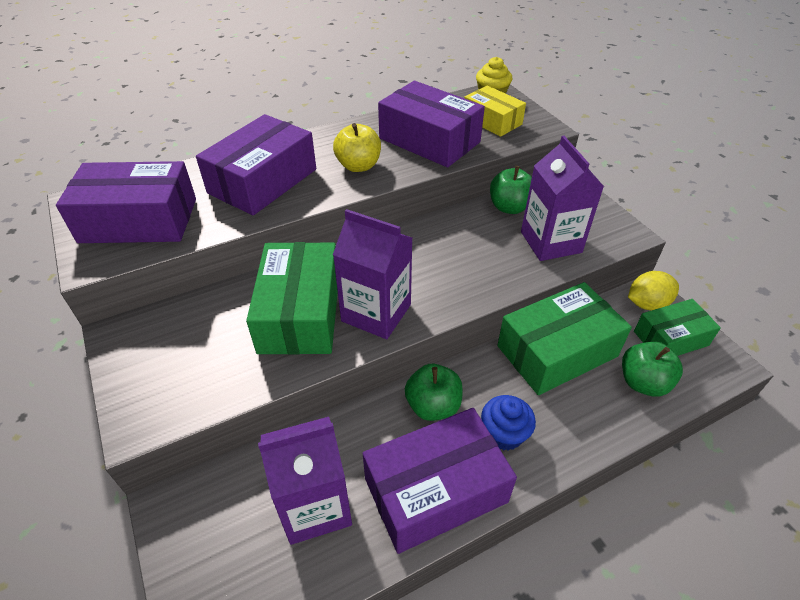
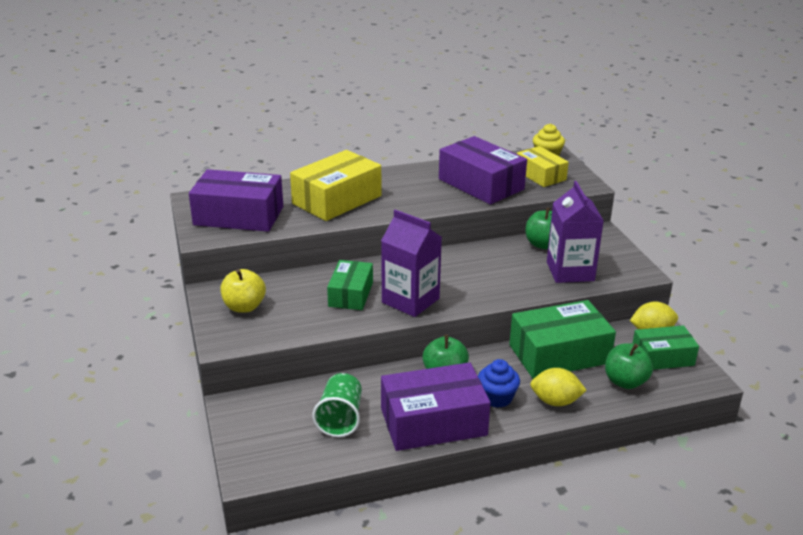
camera: 10 degrees right, 15 degrees down
(263, 181) = (337, 200): purple box -> yellow box
(300, 313) = (351, 294): green box -> green box, size x0.62
(315, 505) = (340, 418): purple carton -> green cup
(358, 166) = (416, 197): yellow apple -> yellow apple (244, 307)
(574, 428) = (555, 401): none -> yellow lemon

